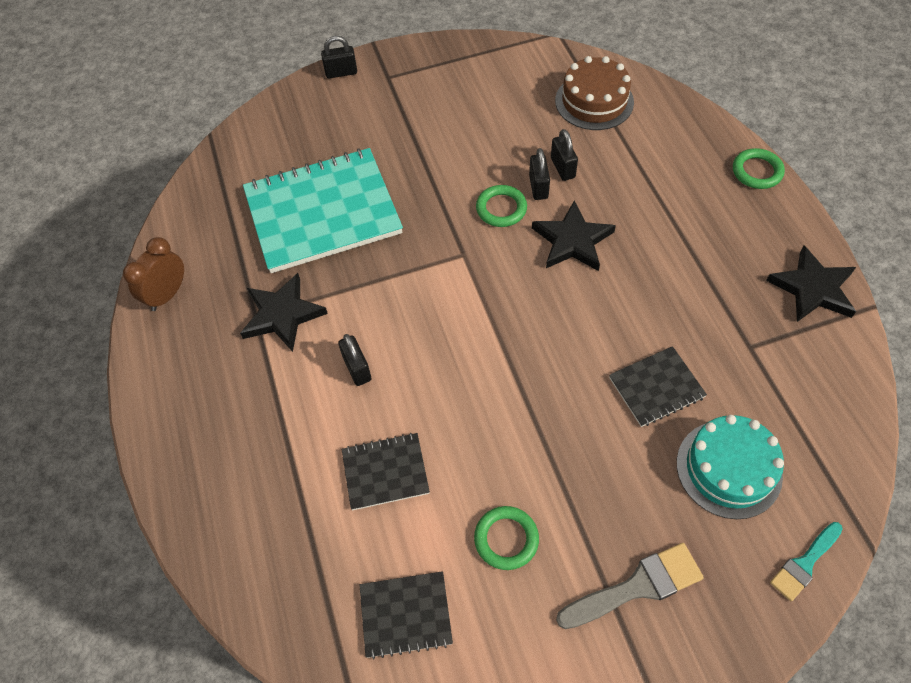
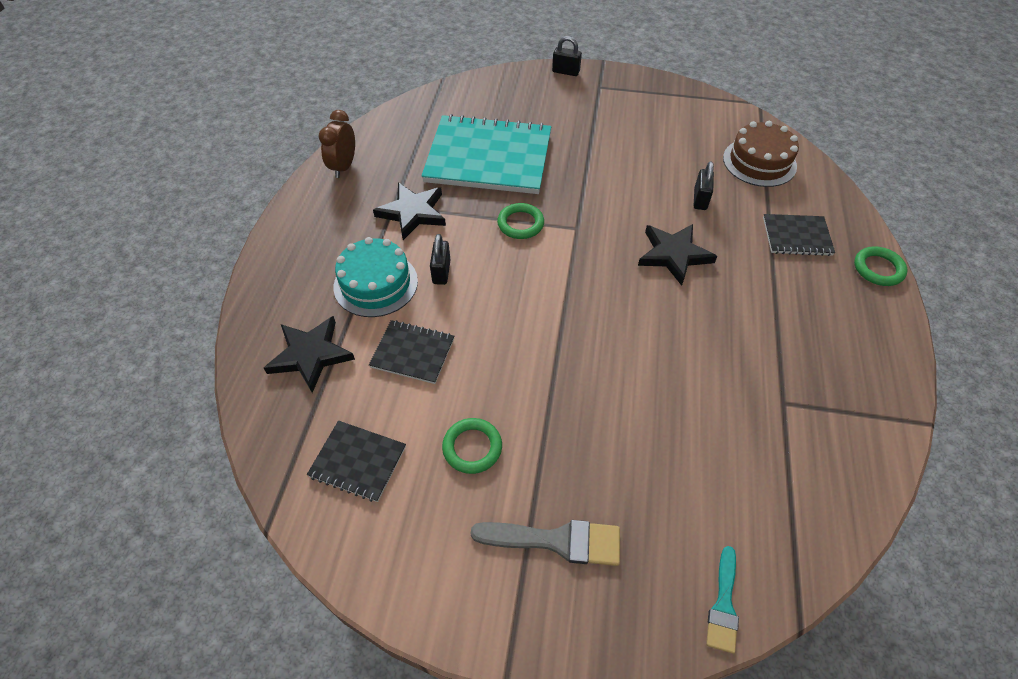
camera: 25 degrees right, 5 degrees down
(167, 294) = (344, 167): brown clock -> brown clock turned 45 degrees counterclockwise
(501, 208) = (629, 208): green ring -> green ring (520, 224)
(538, 187) = (670, 205): black padlock -> none
(656, 388) = (675, 395): black notebook -> black notebook (796, 236)
(729, 469) = (700, 490): turquoise cake -> turquoise cake (376, 284)
(804, 563) = (723, 605): turquoise brush -> turquoise brush turned 60 degrees counterclockwise
(813, 288) = (876, 383): black star -> black star (311, 355)

